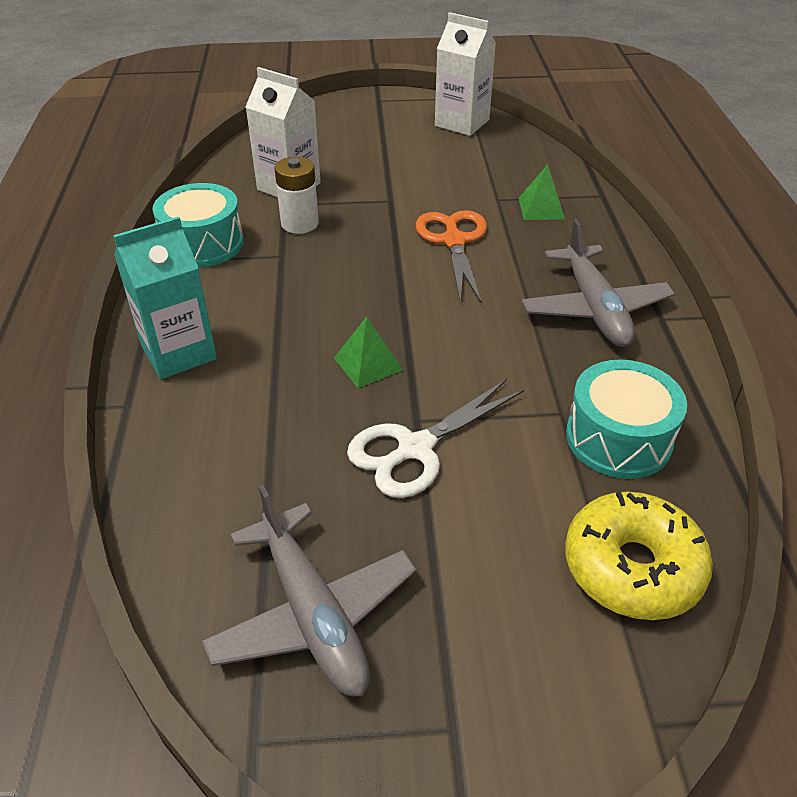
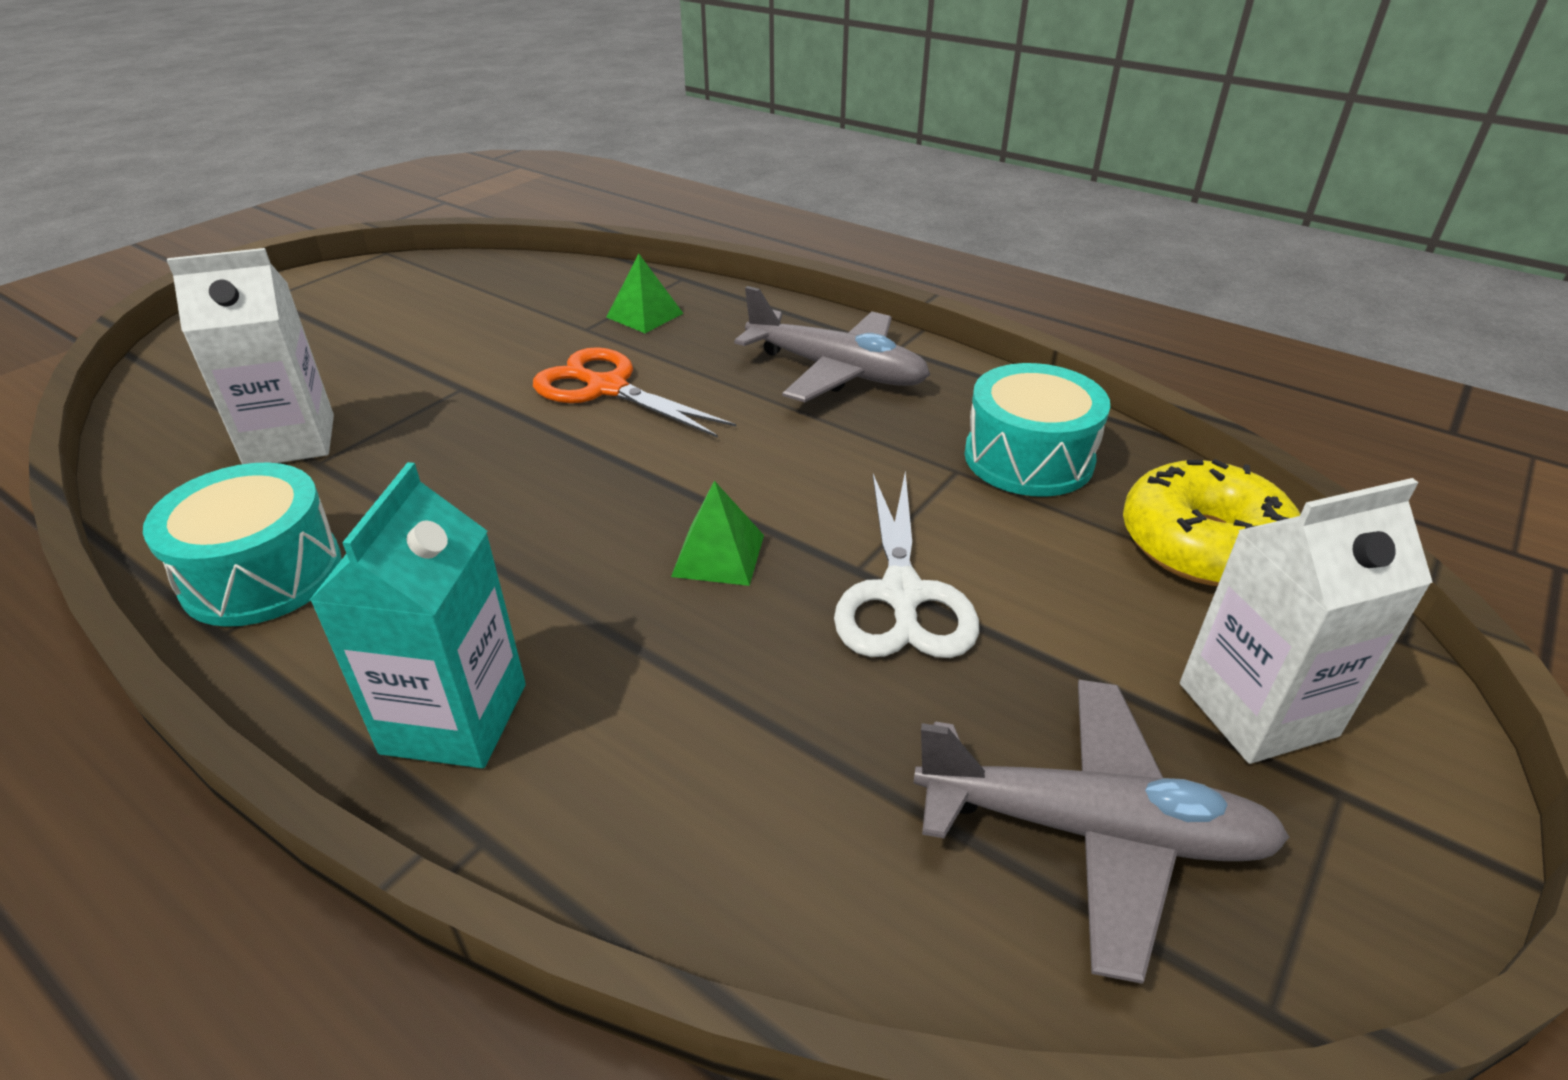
camera: 50 degrees left, 5 degrees down
(300, 223) = (380, 471): white battery -> none
(462, 123) = (422, 278): white carton -> white carton (1257, 709)

